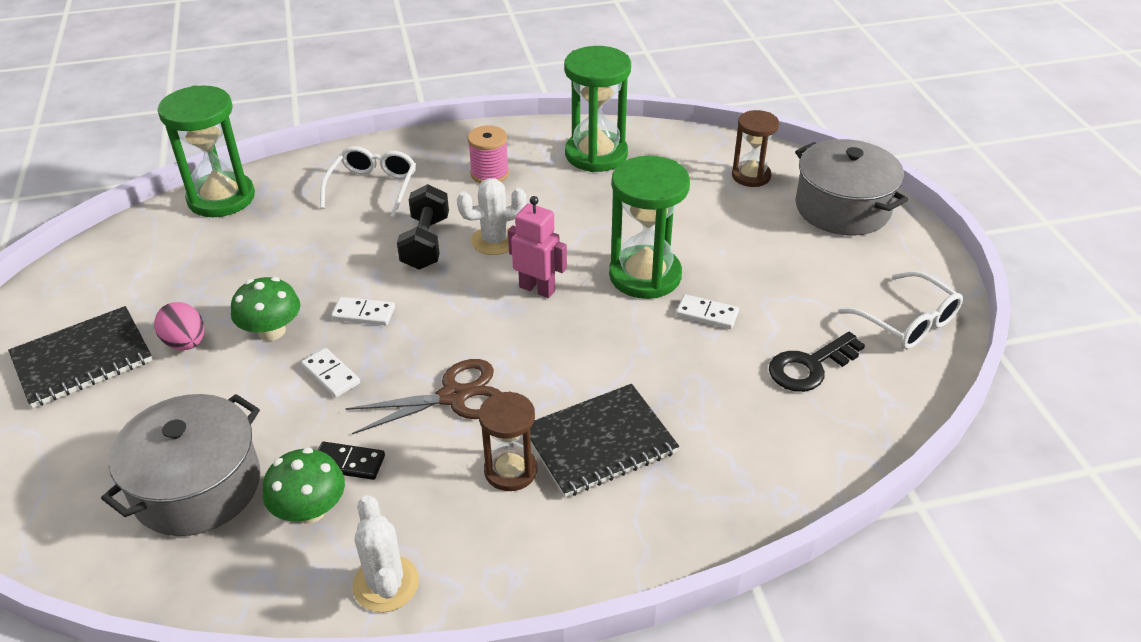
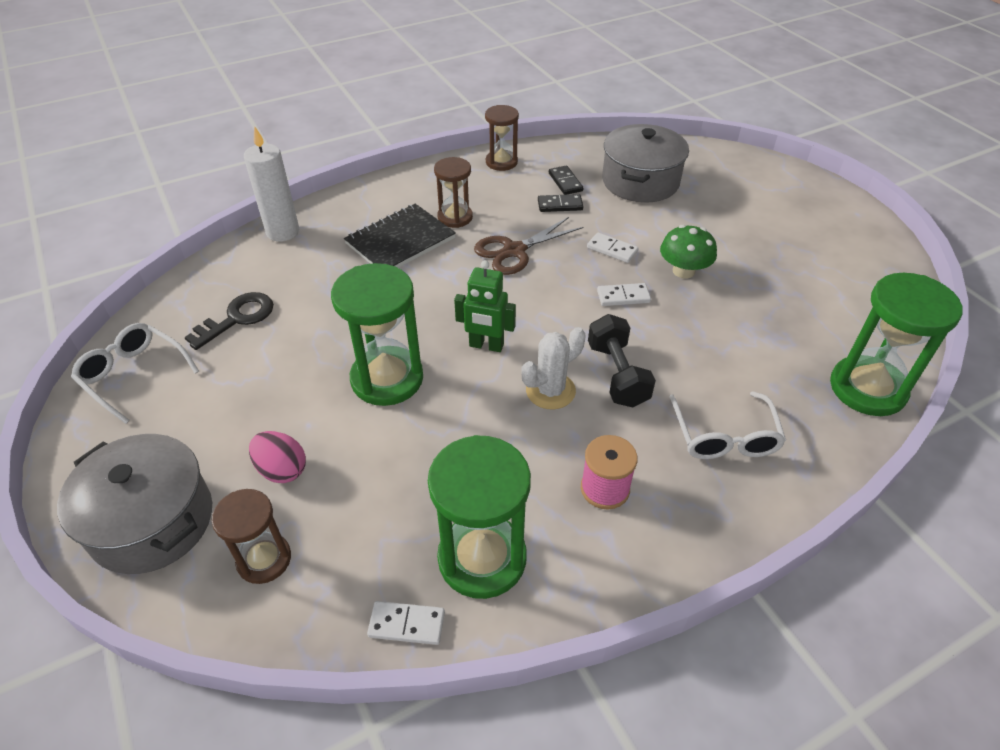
camera: 165 degrees right, 5 degrees up
(82, 359) = (796, 230): black notebook -> none
(186, 343) = (737, 252): pink egg -> pink egg (282, 470)
(310, 510) = (565, 182): green mushroom -> black domino
(386, 584) = (501, 162): white cactus -> brown hourglass
(537, 289) = (486, 345): pink robot -> green robot
(707, 314) = (325, 349): white domino -> white domino (407, 624)
(770, 493) = (283, 232): none -> white candle

